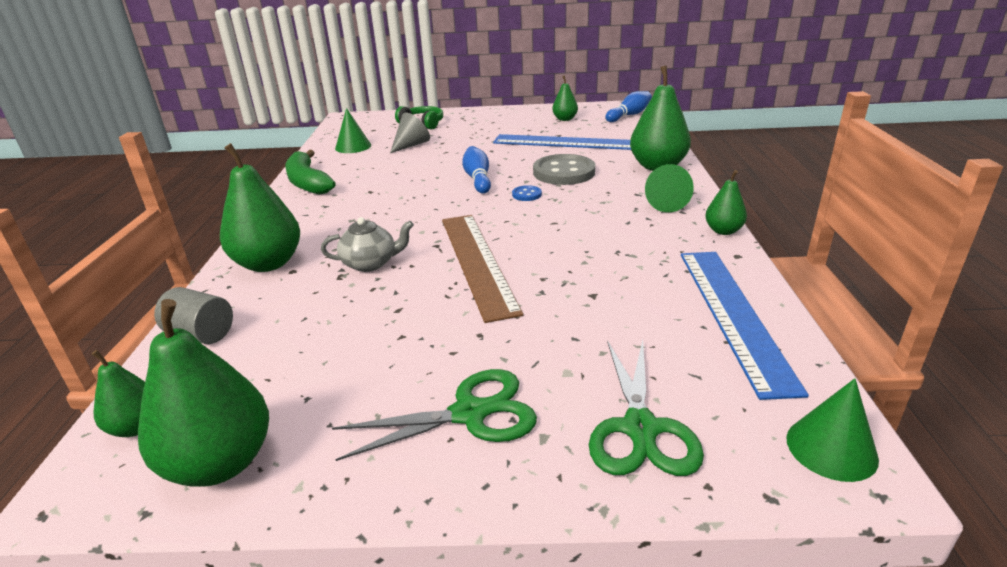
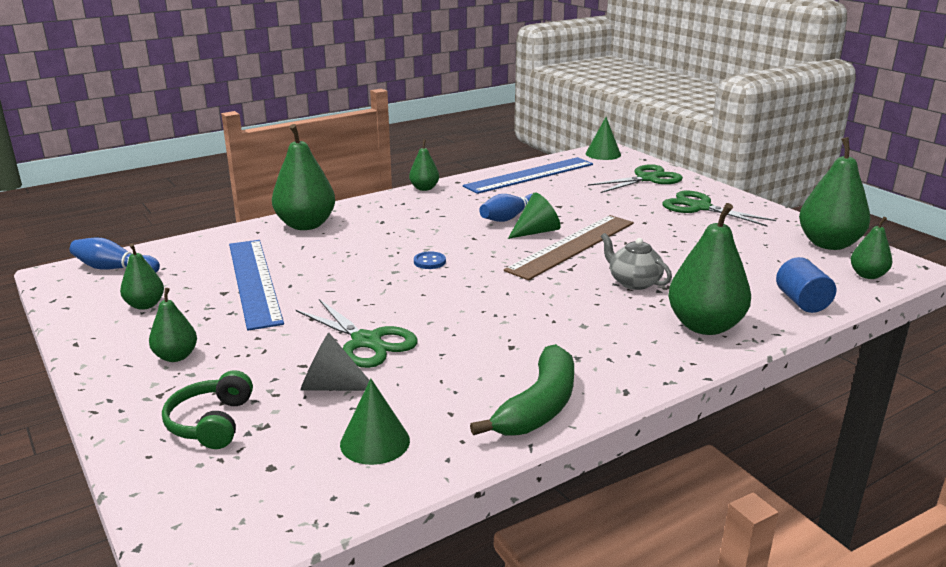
camera: 125 degrees left, 5 degrees down
(201, 334) = (802, 302): grey cylinder -> blue cylinder
(441, 158) = (366, 341): none -> green scissors
(478, 179) = (414, 296): blue bowling pin -> blue bowling pin (509, 217)
(493, 122) = (176, 356): none -> green pear
(564, 172) = (355, 259): grey button -> none
(665, 203) = (393, 210): green cone -> green cone (536, 232)

